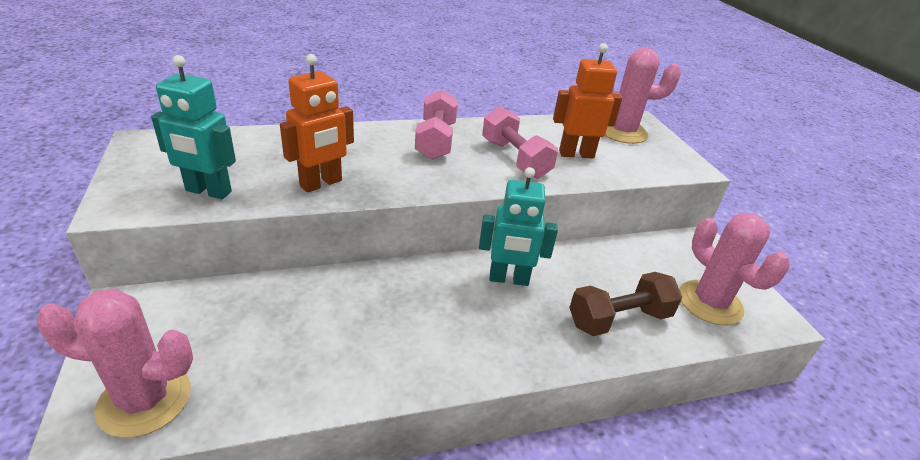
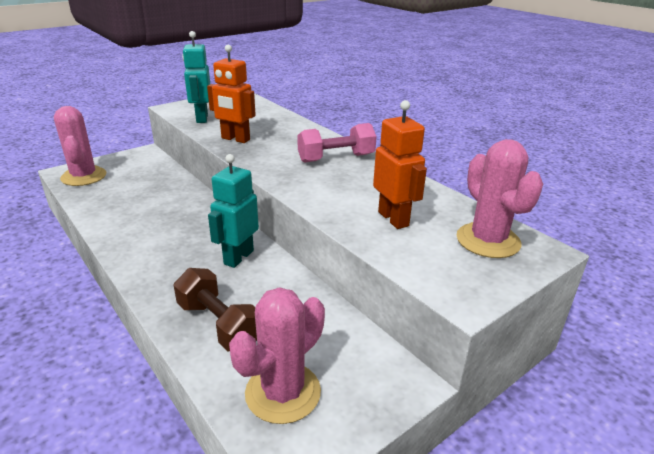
camera: 70 degrees right, 5 degrees down
(508, 279) = (238, 257): turquoise robot -> turquoise robot turned 45 degrees clockwise
(515, 159) = (346, 192): pink dumbbell -> none

